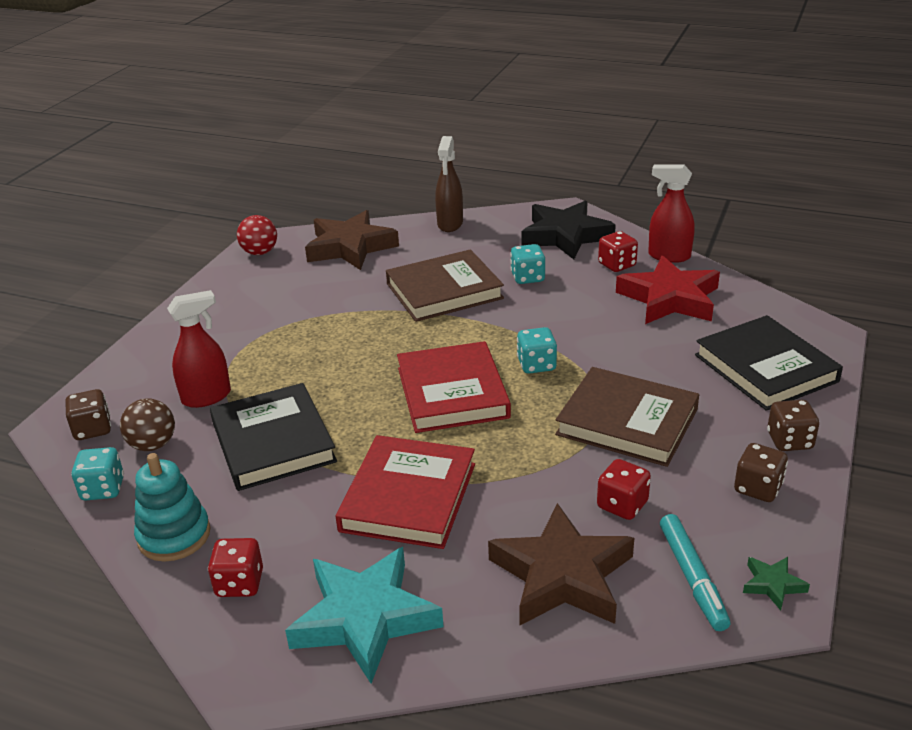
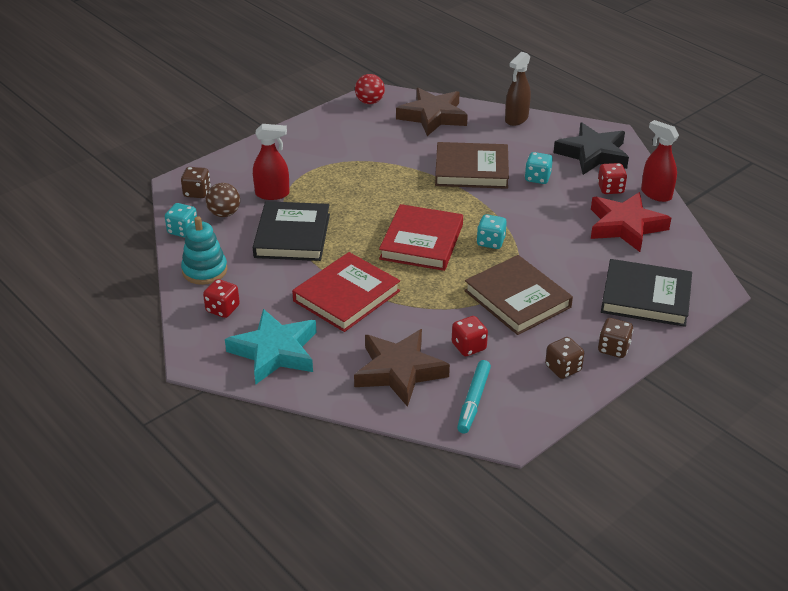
camera: 25 degrees right, 5 degrees up
(765, 368) = (645, 297): black book -> black book turned 75 degrees counterclockwise
(773, 584) = (518, 423): green star -> none

